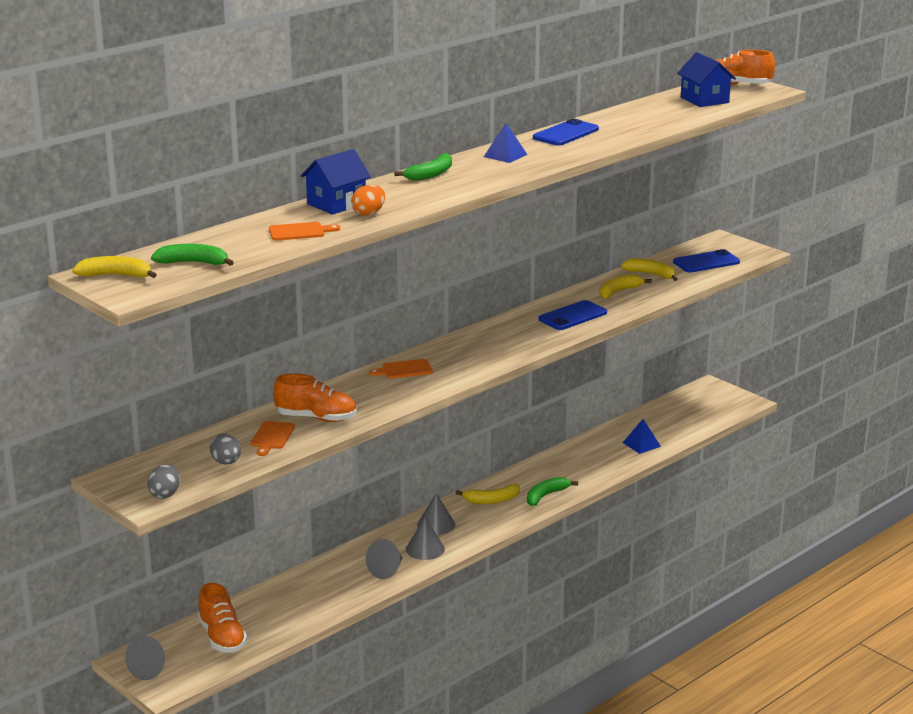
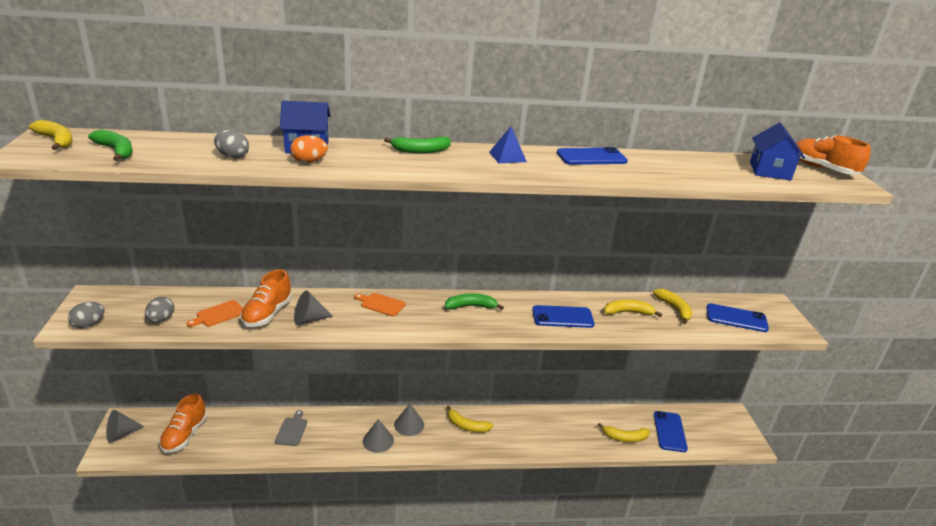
camera: 35 degrees right, 5 degrees up
(300, 232) = (233, 156): orange cutting board -> grey egg
(316, 418) = (267, 314): orange shoe -> orange shoe turned 60 degrees clockwise
(327, 581) = (292, 430): none -> grey cutting board
(387, 570) = (335, 443): grey cone -> grey cone (309, 319)
(546, 496) = (506, 443): green banana -> green banana (471, 306)
(641, 444) = (625, 437): blue pyramid -> yellow banana
(673, 423) = (669, 431): none -> blue phone

